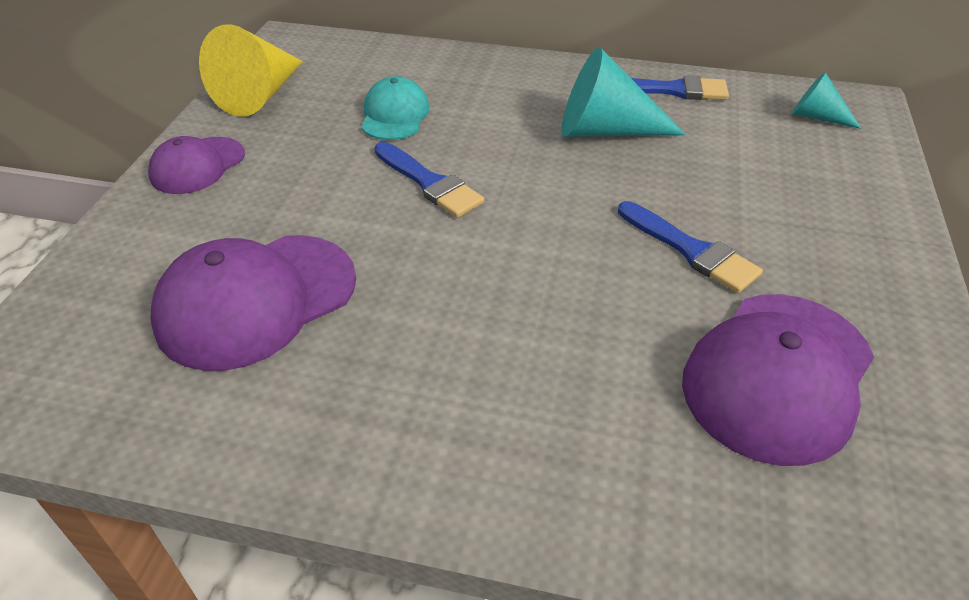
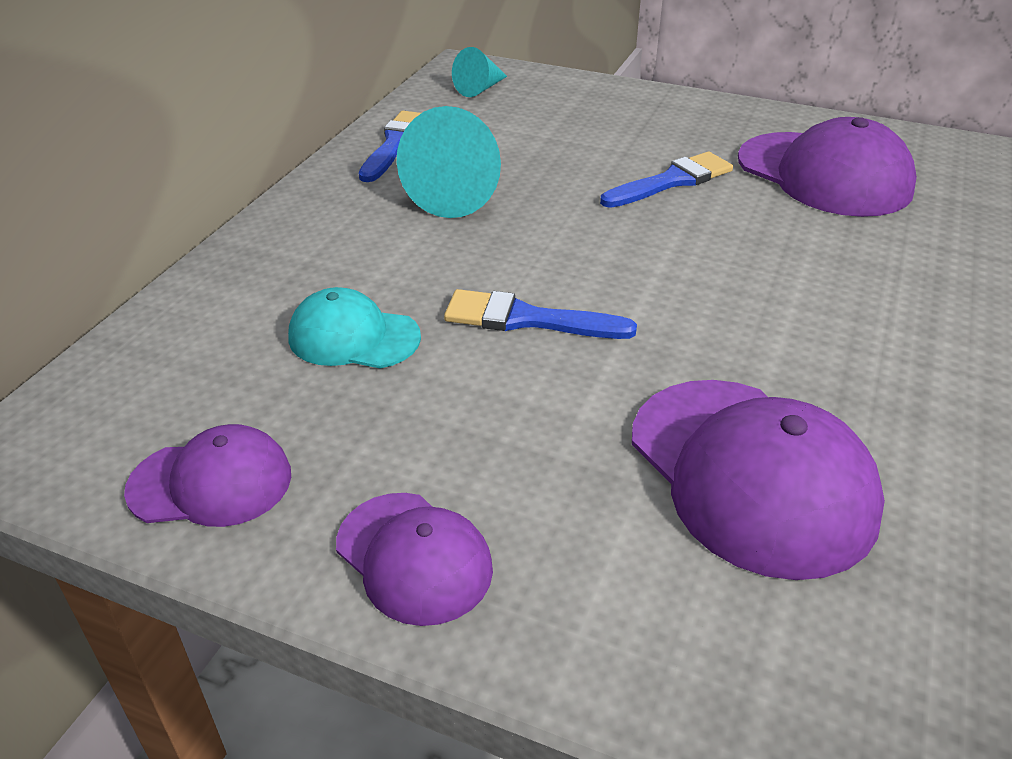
camera: 80 degrees left, 5 degrees down
(260, 94) = (211, 482): yellow cone -> purple cap
(429, 183) = (528, 319): blue brush -> blue brush turned 135 degrees counterclockwise

